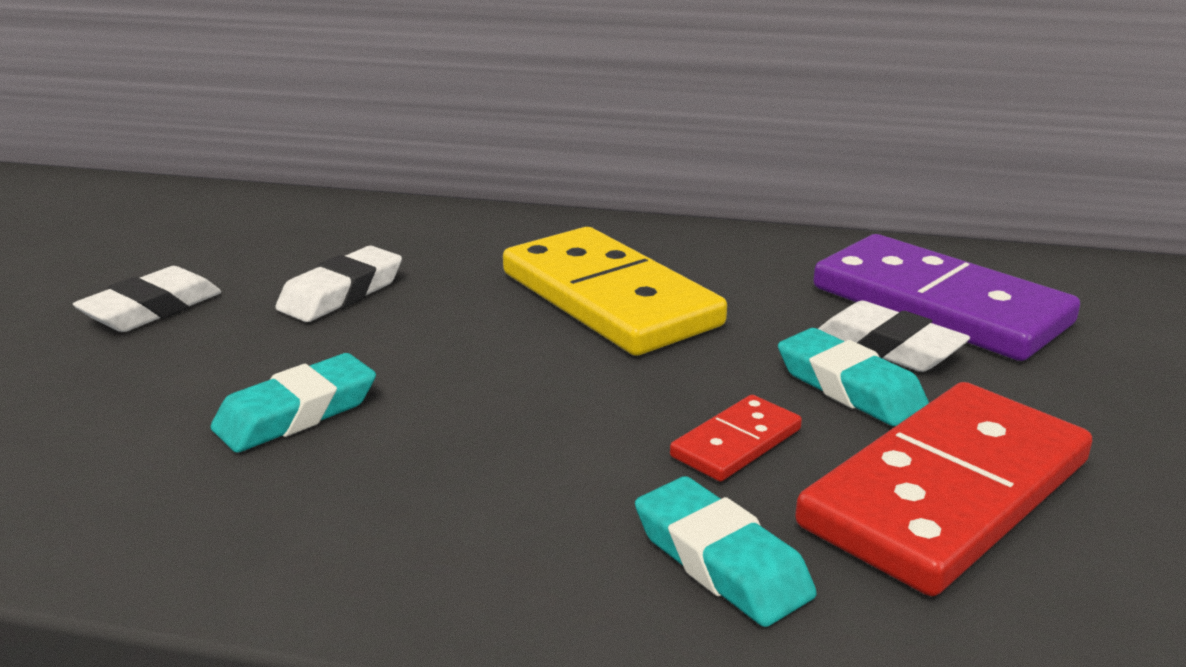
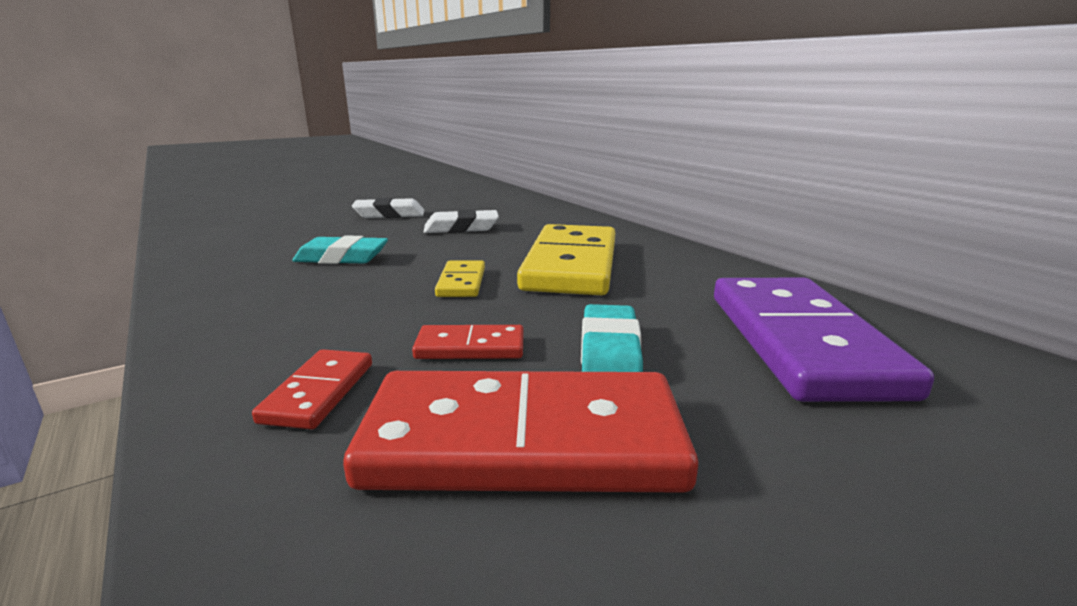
camera: 45 degrees right, 5 degrees down
(548, 376) = (461, 282): none -> yellow domino
(721, 561) = (318, 392): turquoise eraser -> red domino
(889, 347) = (695, 347): white eraser -> none

